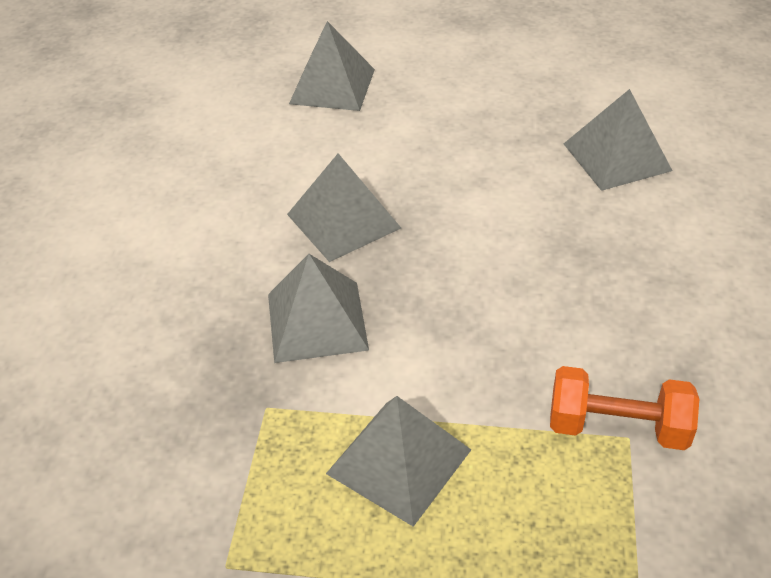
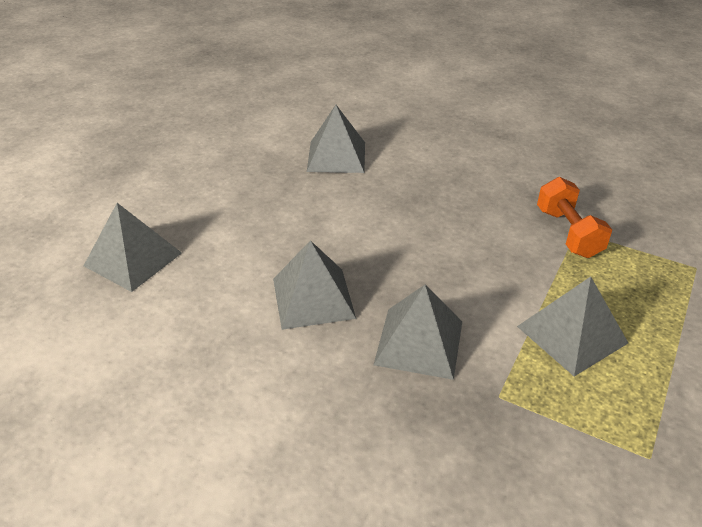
camera: 70 degrees left, 5 degrees down
(617, 427) = (568, 233): orange dumbbell -> orange dumbbell turned 45 degrees counterclockwise

